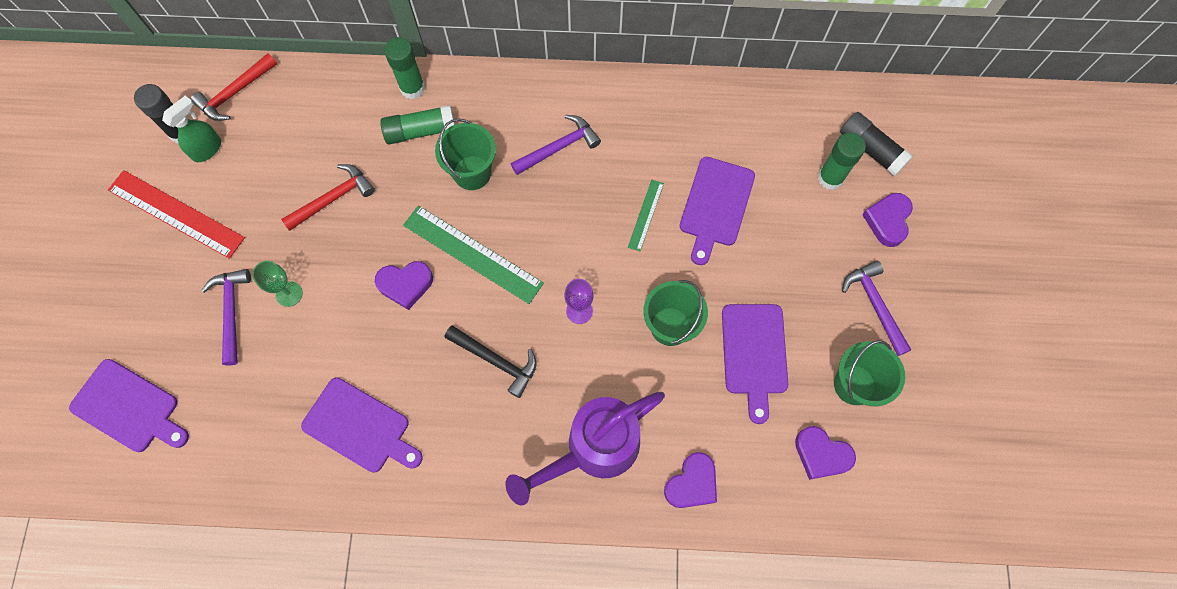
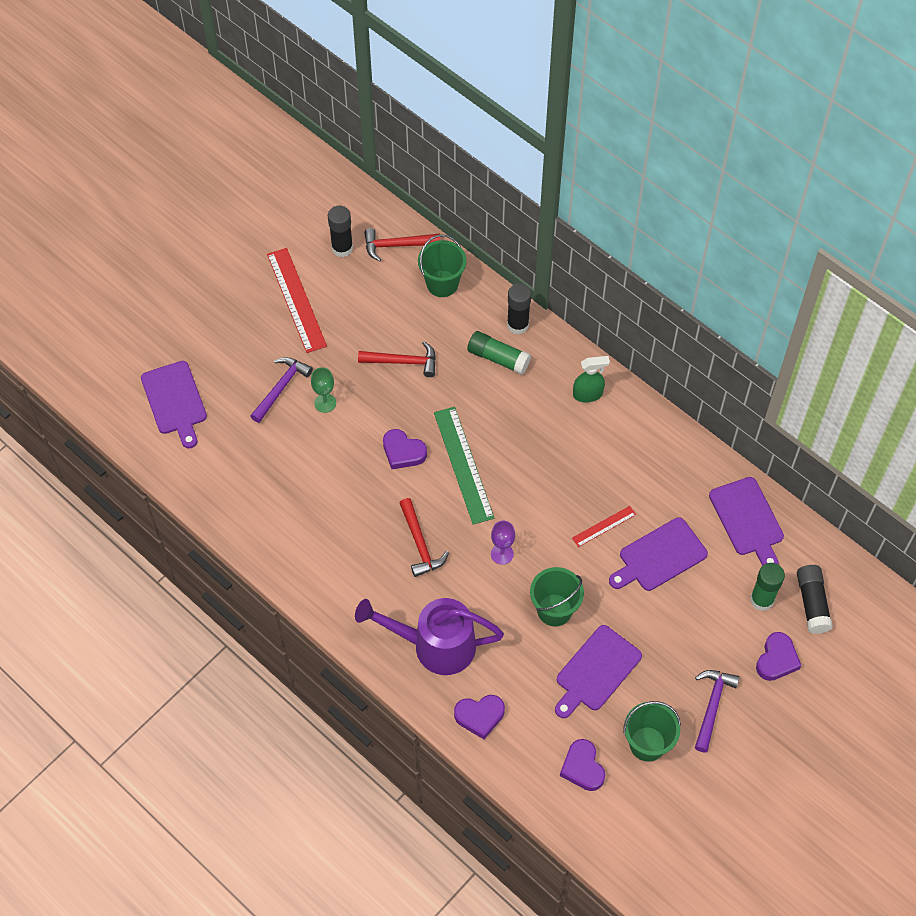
camera: 40 degrees right, 10 degrees down
(207, 149) = (349, 271): green spray bottle -> green spray bottle (588, 394)
(360, 427) = (301, 518): purple cutting board -> purple cutting board (747, 520)
(412, 88) = (517, 325): green glue stick -> black glue stick
(472, 173) = (509, 411): green bucket -> green bucket (442, 284)
(496, 361) = (420, 543): black hammer -> red hammer
(558, 147) = (583, 437): purple hammer -> none
(645, 215) = (604, 526): green ruler -> red ruler
(888, 221) = (776, 659): purple heart -> purple heart turned 150 degrees clockwise

